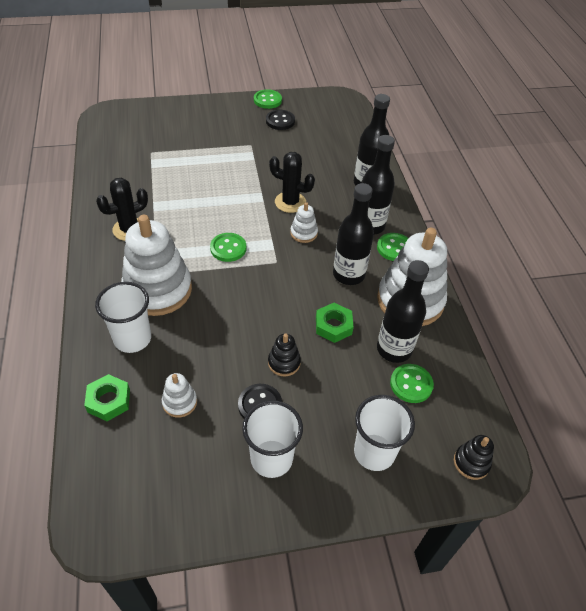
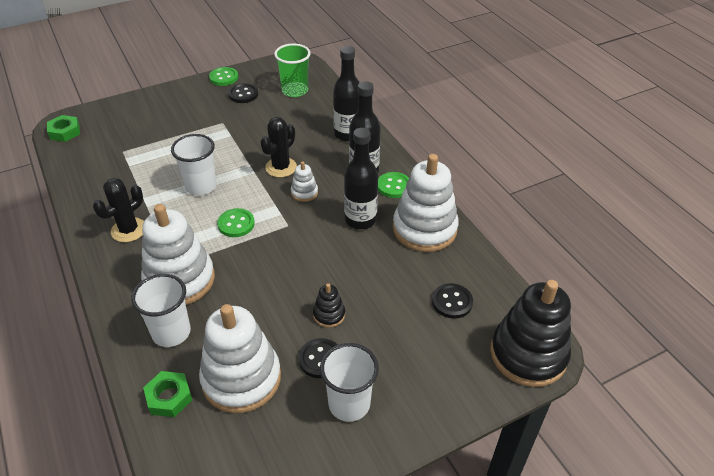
camera: 15 degrees left, 5 degrees down
(179, 402) = (241, 378): white stacking toy -> white stacking toy, size x2.25
(290, 202) = (281, 167): black cactus -> black cactus turned 60 degrees counterclockwise
(331, 128) = (295, 91): none -> green cup
(333, 326) = (363, 269): green nut -> green nut (65, 132)
(374, 452) = (441, 370): white cup -> white cup (201, 186)
(394, 349) = (425, 275): black bottle -> none
(411, 384) = (452, 302): green button -> black button
(471, 462) = (528, 354): black stacking toy -> black stacking toy, size x2.25

